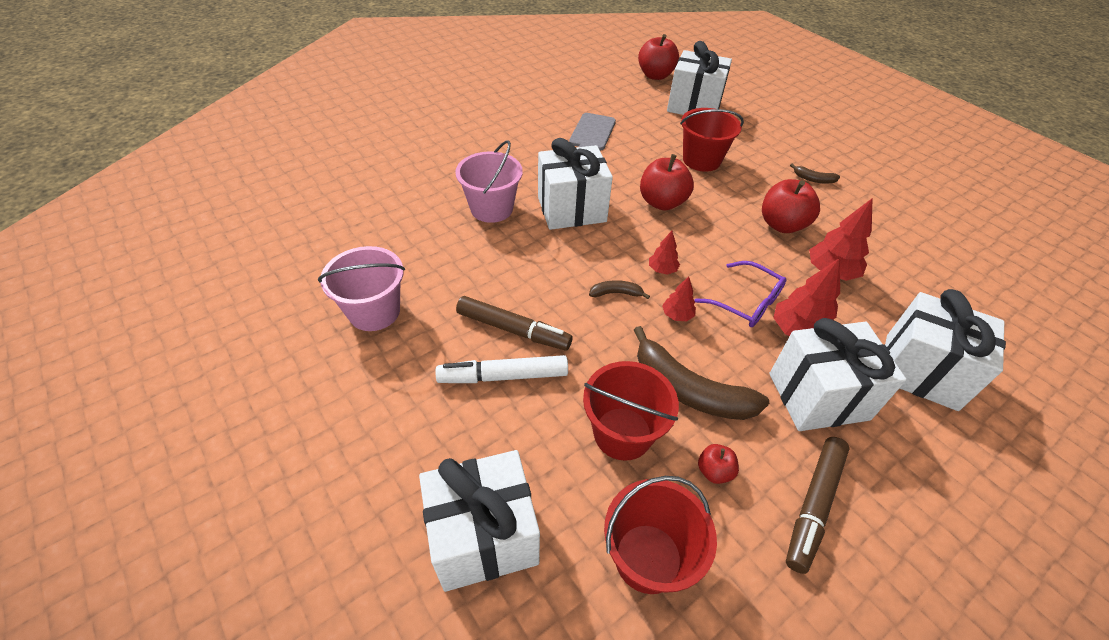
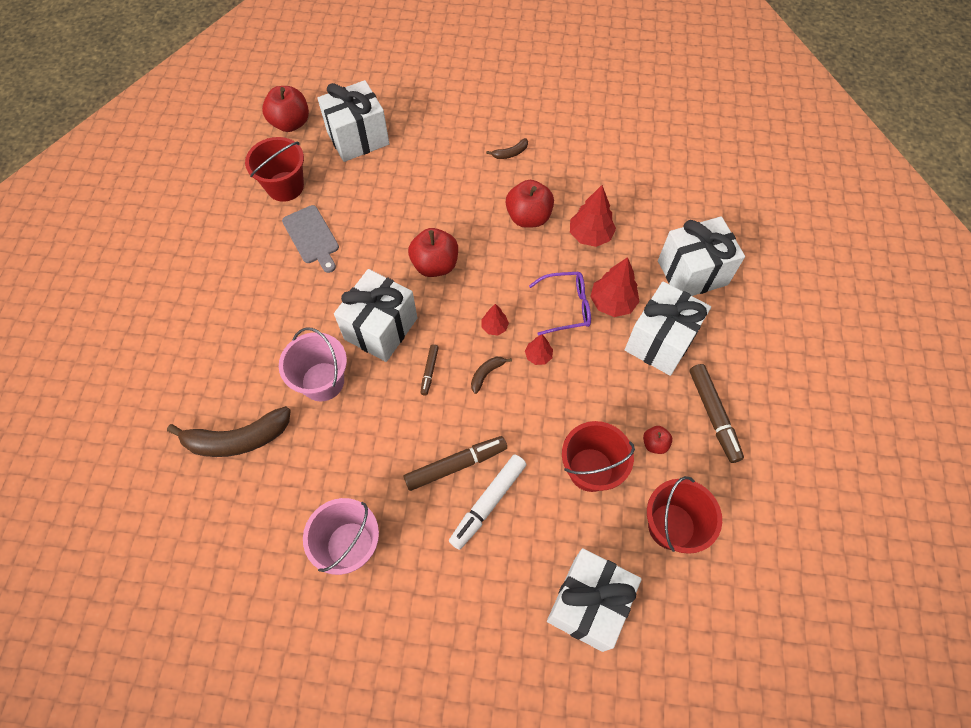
camera: 45 degrees left, 15 degrees up
(573, 258) = (429, 371): none -> brown marker
(689, 390) = (595, 404): brown banana -> brown banana (237, 439)
(701, 160) = (420, 196): red bucket -> red bucket (285, 186)

